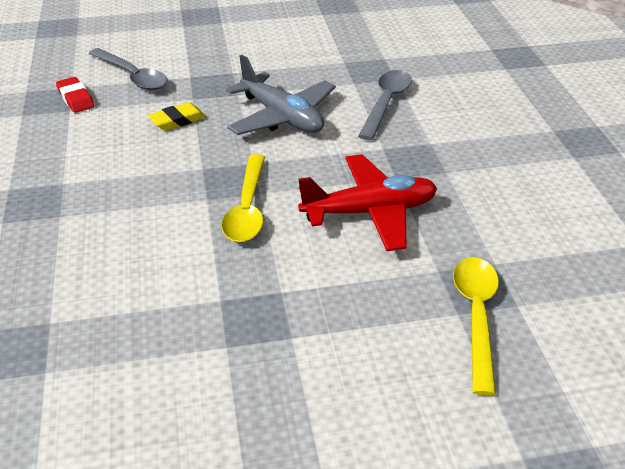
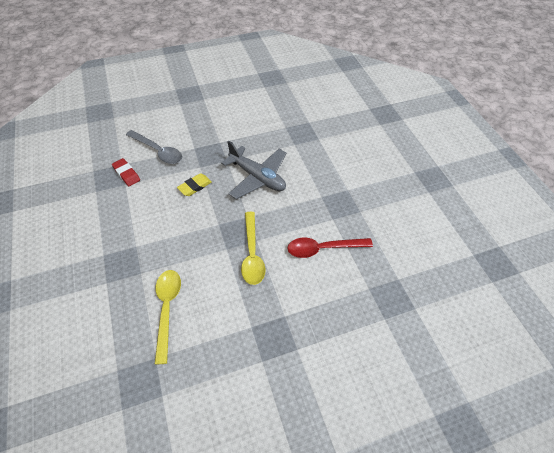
camera: 10 degrees left, 15 degrees up
(370, 212) = (323, 248): red plane -> red spoon
(386, 103) = (316, 160): grey spoon -> none
(476, 316) = (395, 320): yellow spoon -> yellow spoon (167, 309)

